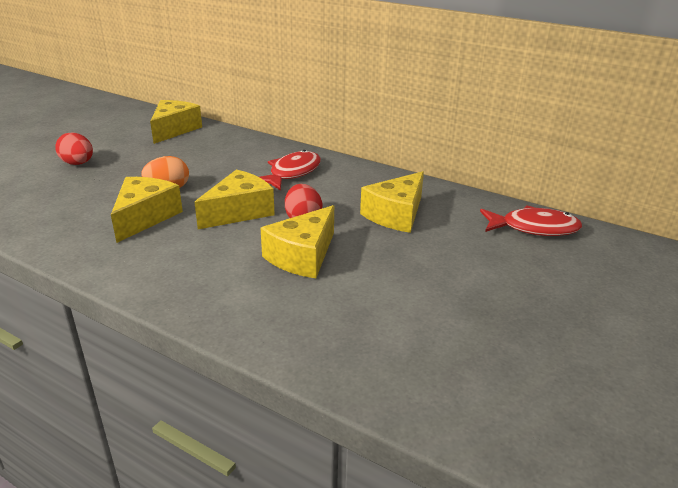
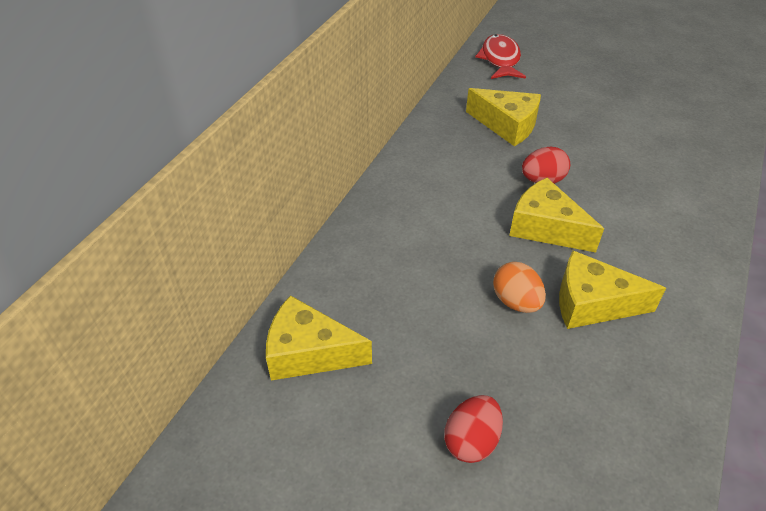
camera: 95 degrees left, 15 degrees up
(292, 173) = (437, 200): red fish -> none
(303, 256) = (605, 174): yellow cheese -> none

